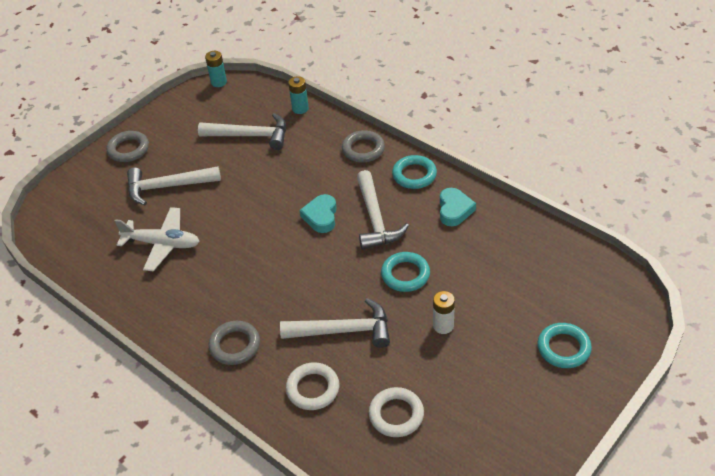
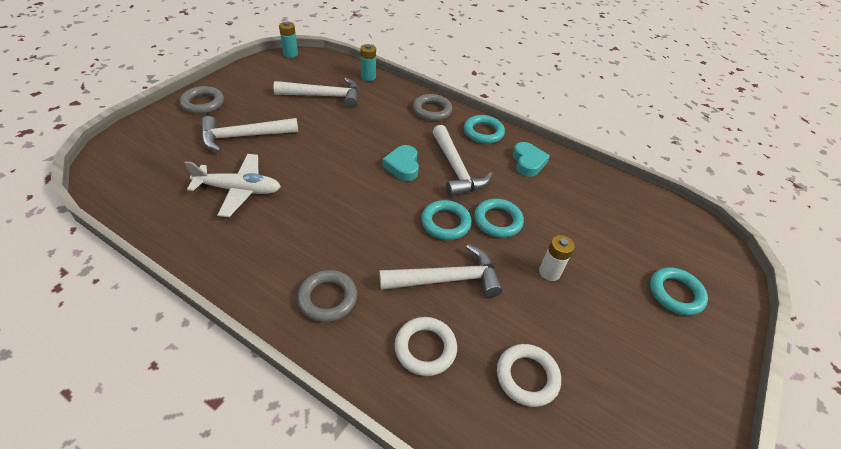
camera: 15 degrees left, 0 degrees up
(353, 276) = (445, 223): none -> turquoise ring

